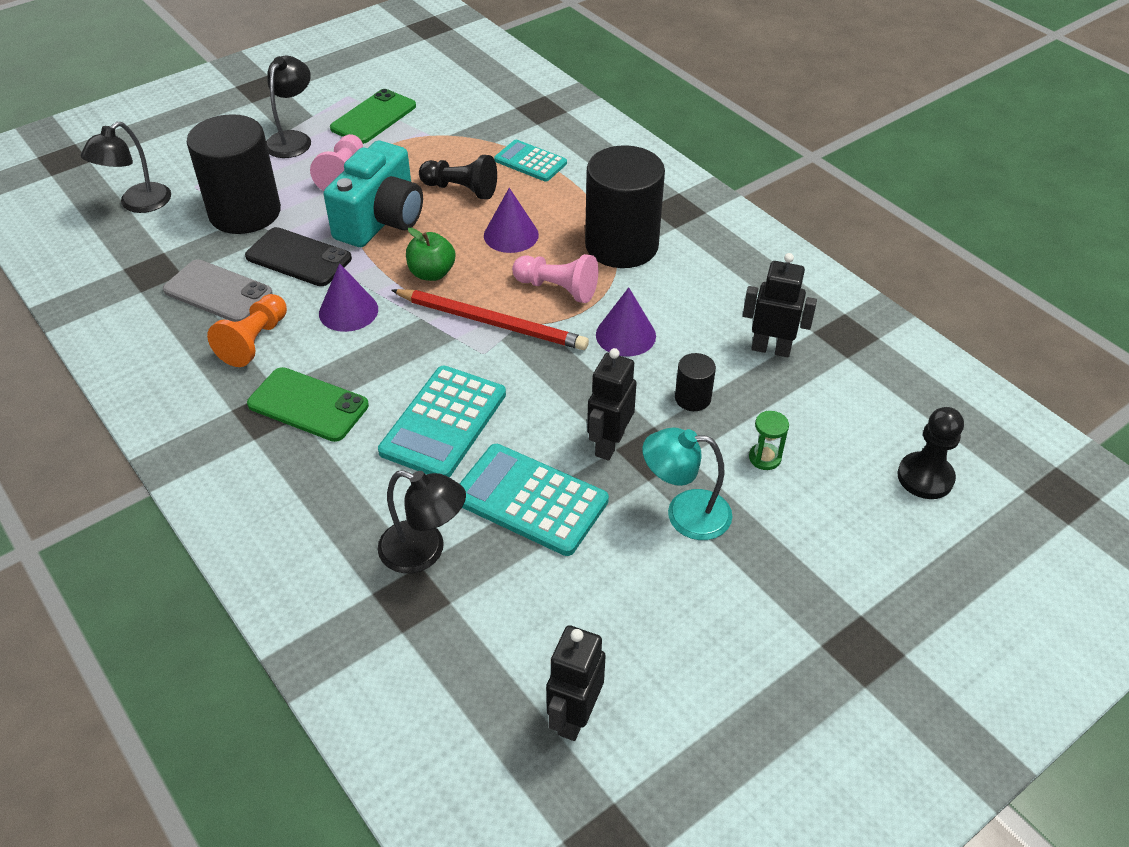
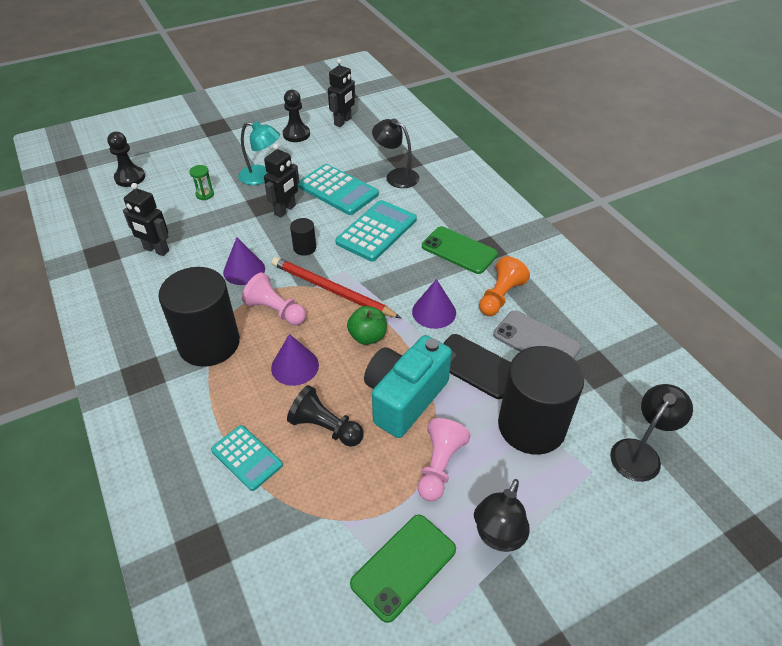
camera: 170 degrees left, 0 degrees up
(668, 650) = (296, 134): none -> black pawn
(692, 398) = (224, 227): black cylinder -> black cylinder (304, 248)

